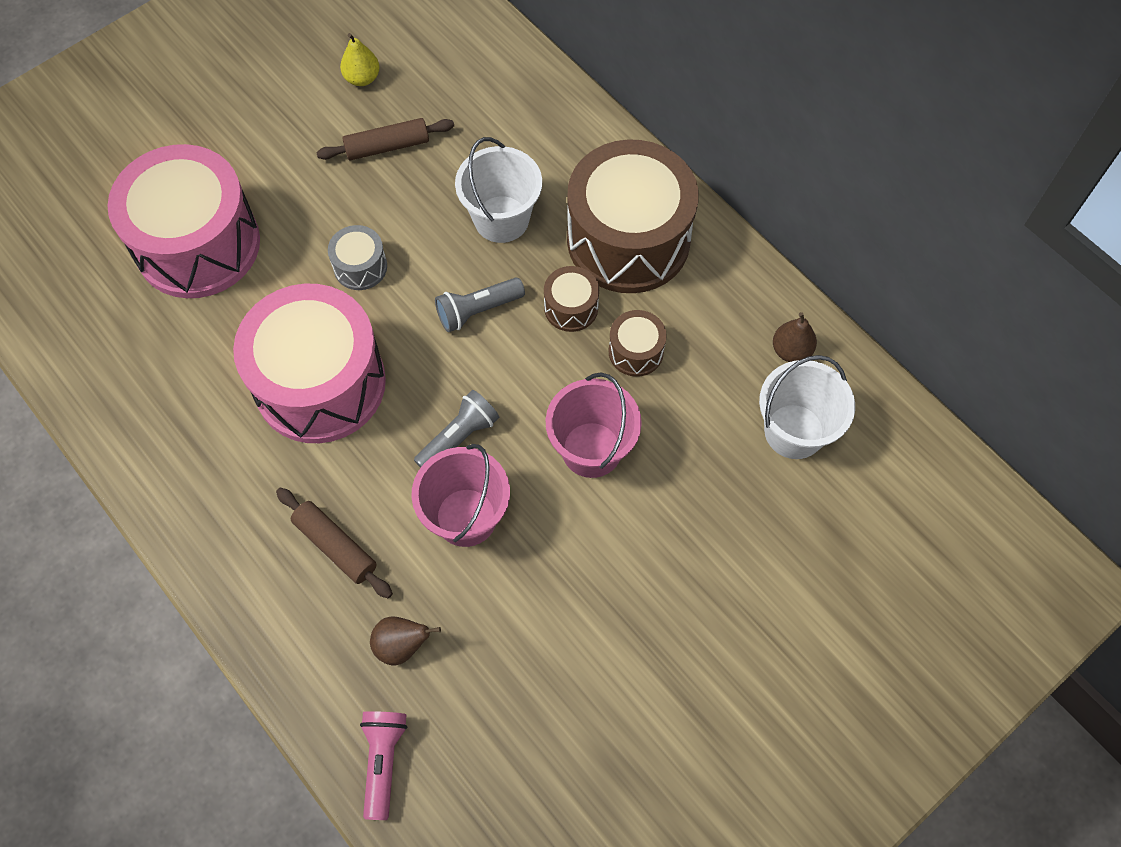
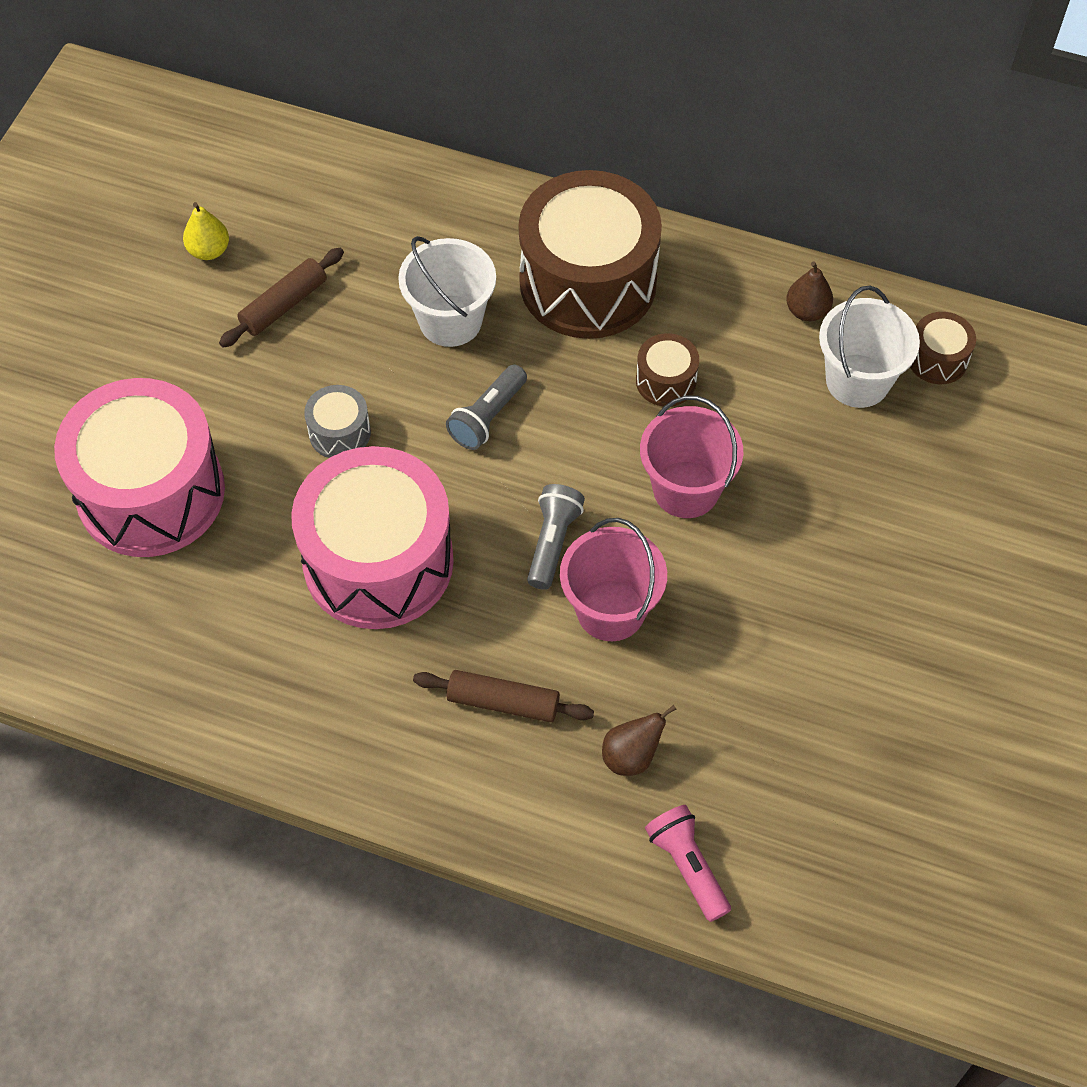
camera: 30 degrees left, 5 degrees down
(571, 307) = (576, 371): brown drum -> brown drum (937, 359)

